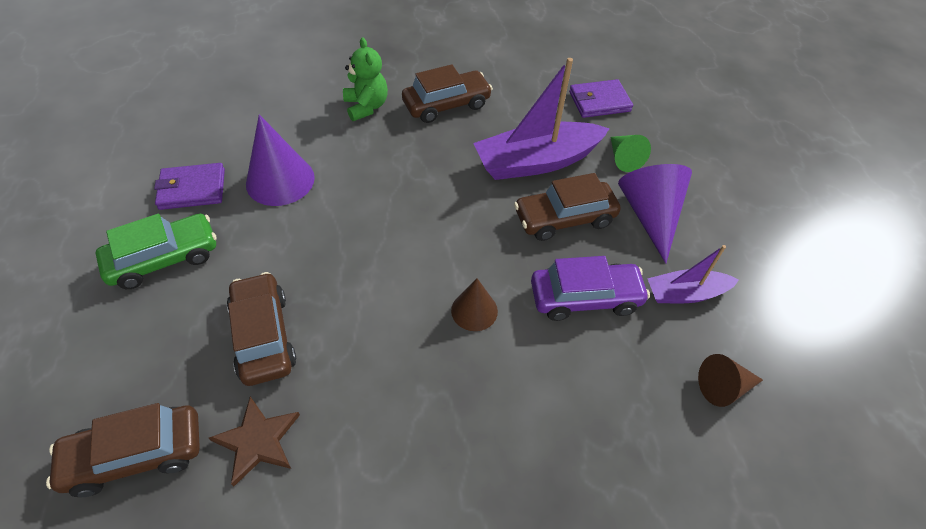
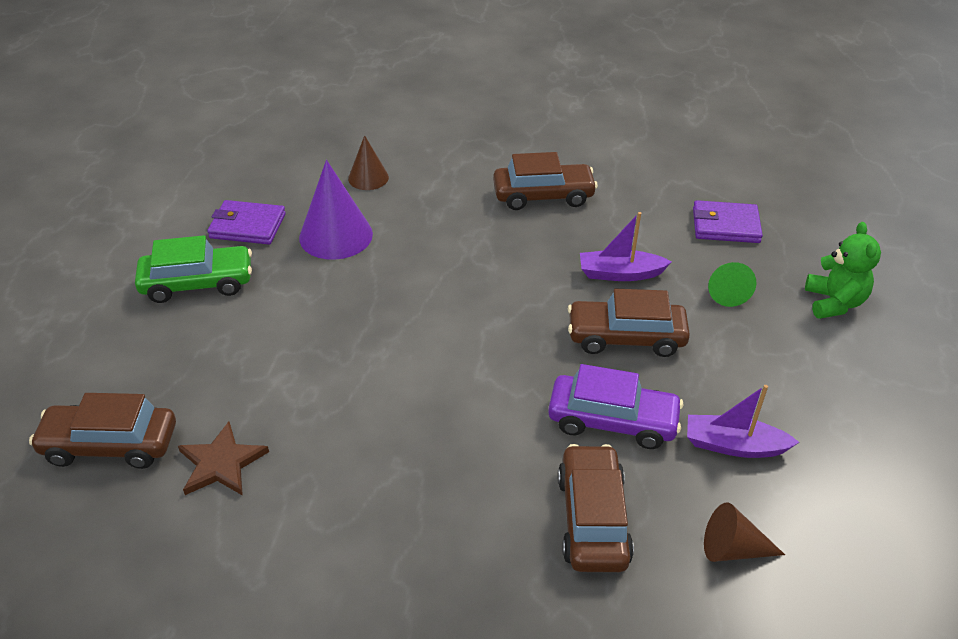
camera: 20 degrees right, 10 degrees down
(263, 336) = (263, 374): brown car -> brown car (592, 519)
(366, 107) = (454, 181): green teddy bear -> green teddy bear (834, 302)
(474, 310) = (484, 403): brown cone -> brown cone (368, 178)
(536, 162) = (620, 274): purple boat -> purple boat, size x0.56
(650, 215) = (730, 356): purple cone -> none

